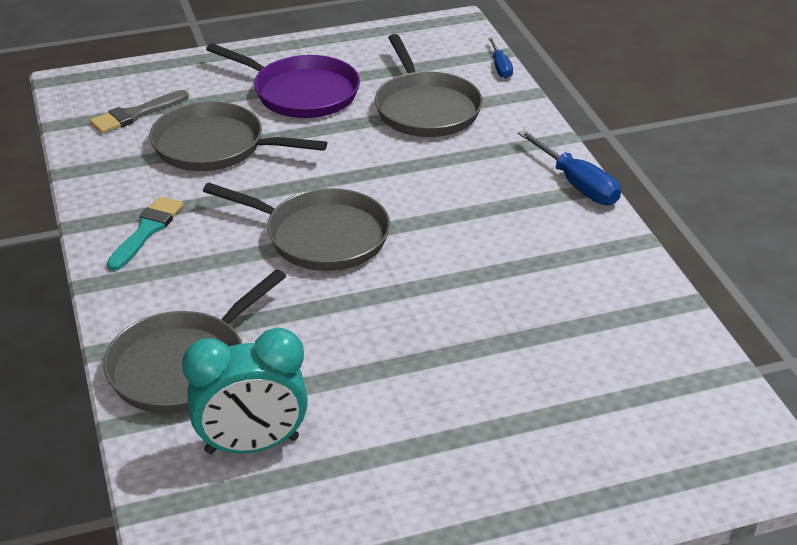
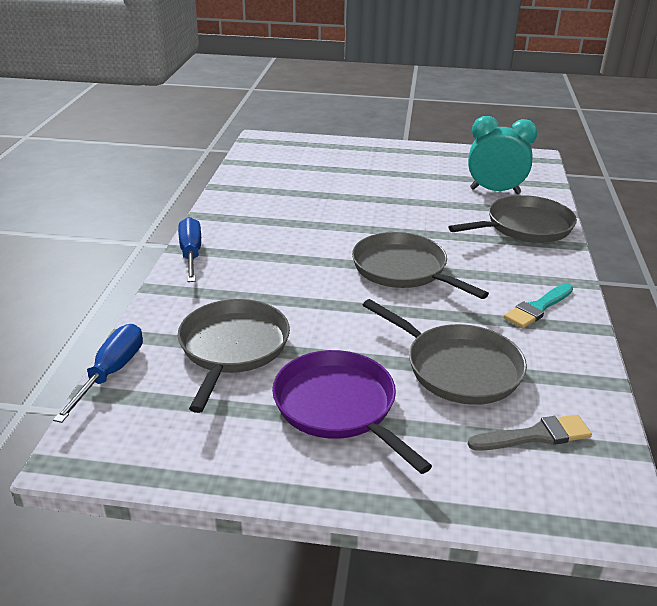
camera: 155 degrees left, 5 degrees down
(500, 67) = (111, 373): blue screwdriver -> blue screwdriver, size x1.68

